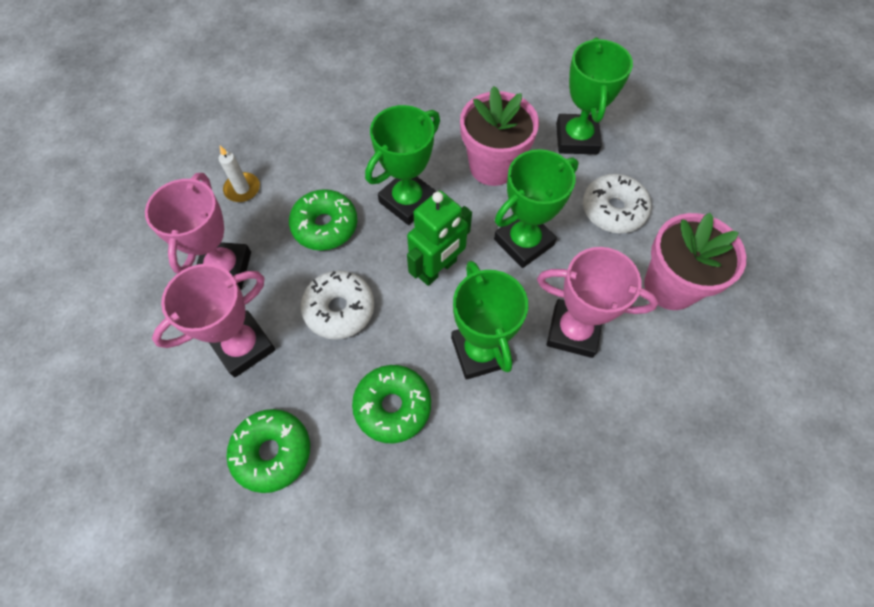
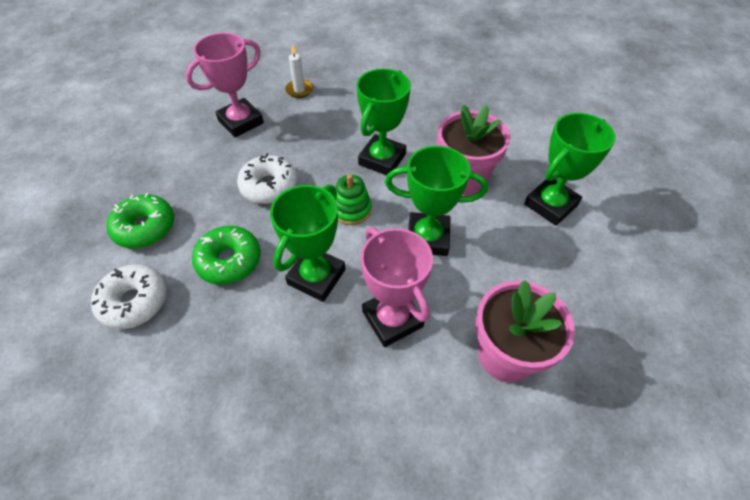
camera: 45 degrees right, 10 degrees down
(243, 346) = (200, 165): pink trophy -> none
(325, 226) = (317, 138): green donut -> none
(407, 201) = (382, 159): green trophy -> green trophy turned 60 degrees counterclockwise
(438, 269) = (351, 210): green robot -> green stacking toy
(613, 210) = (522, 269): white donut -> white donut (134, 301)

